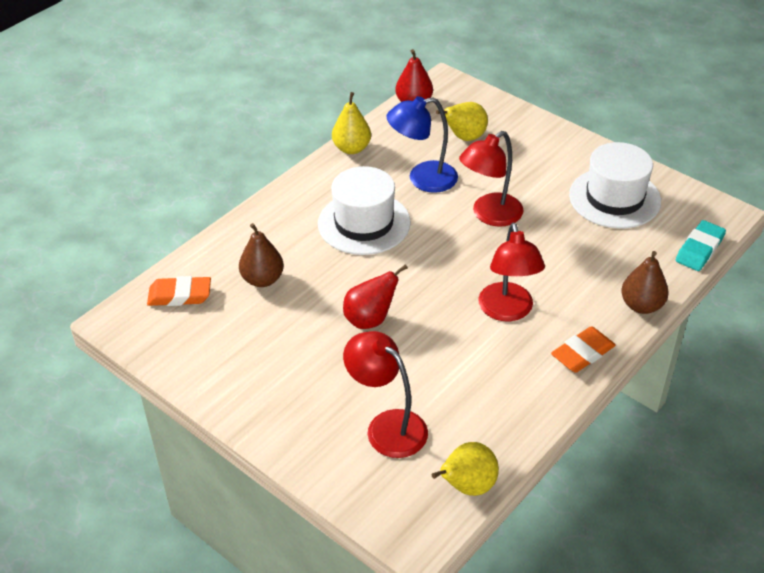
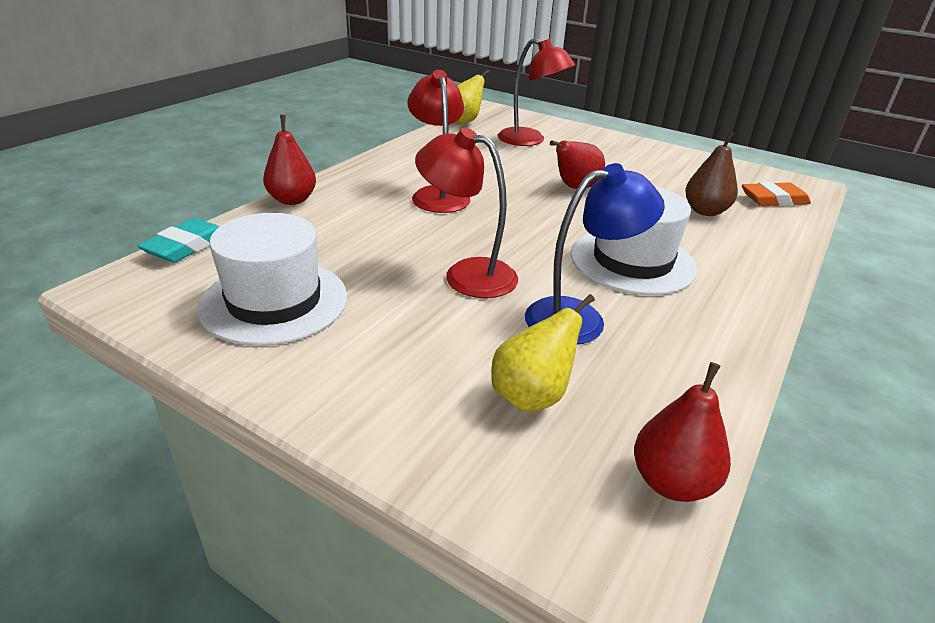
camera: 170 degrees right, 10 degrees down
(351, 148) = (725, 363): yellow pear -> none
(490, 215) = (467, 274): red lamp -> red lamp turned 105 degrees counterclockwise
(582, 353) = (366, 172): orange eraser -> none
(641, 305) = (292, 200): brown pear -> red pear

